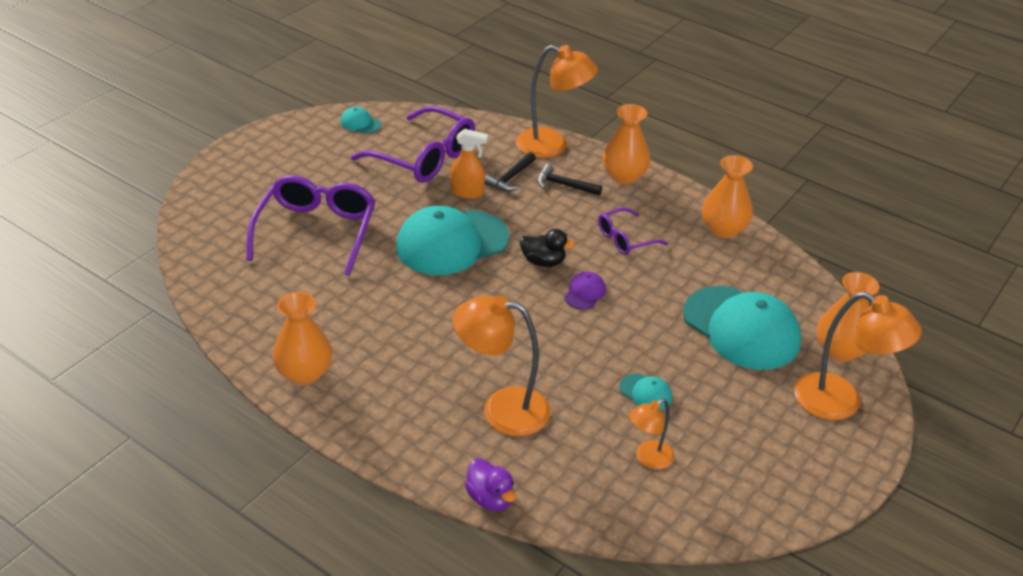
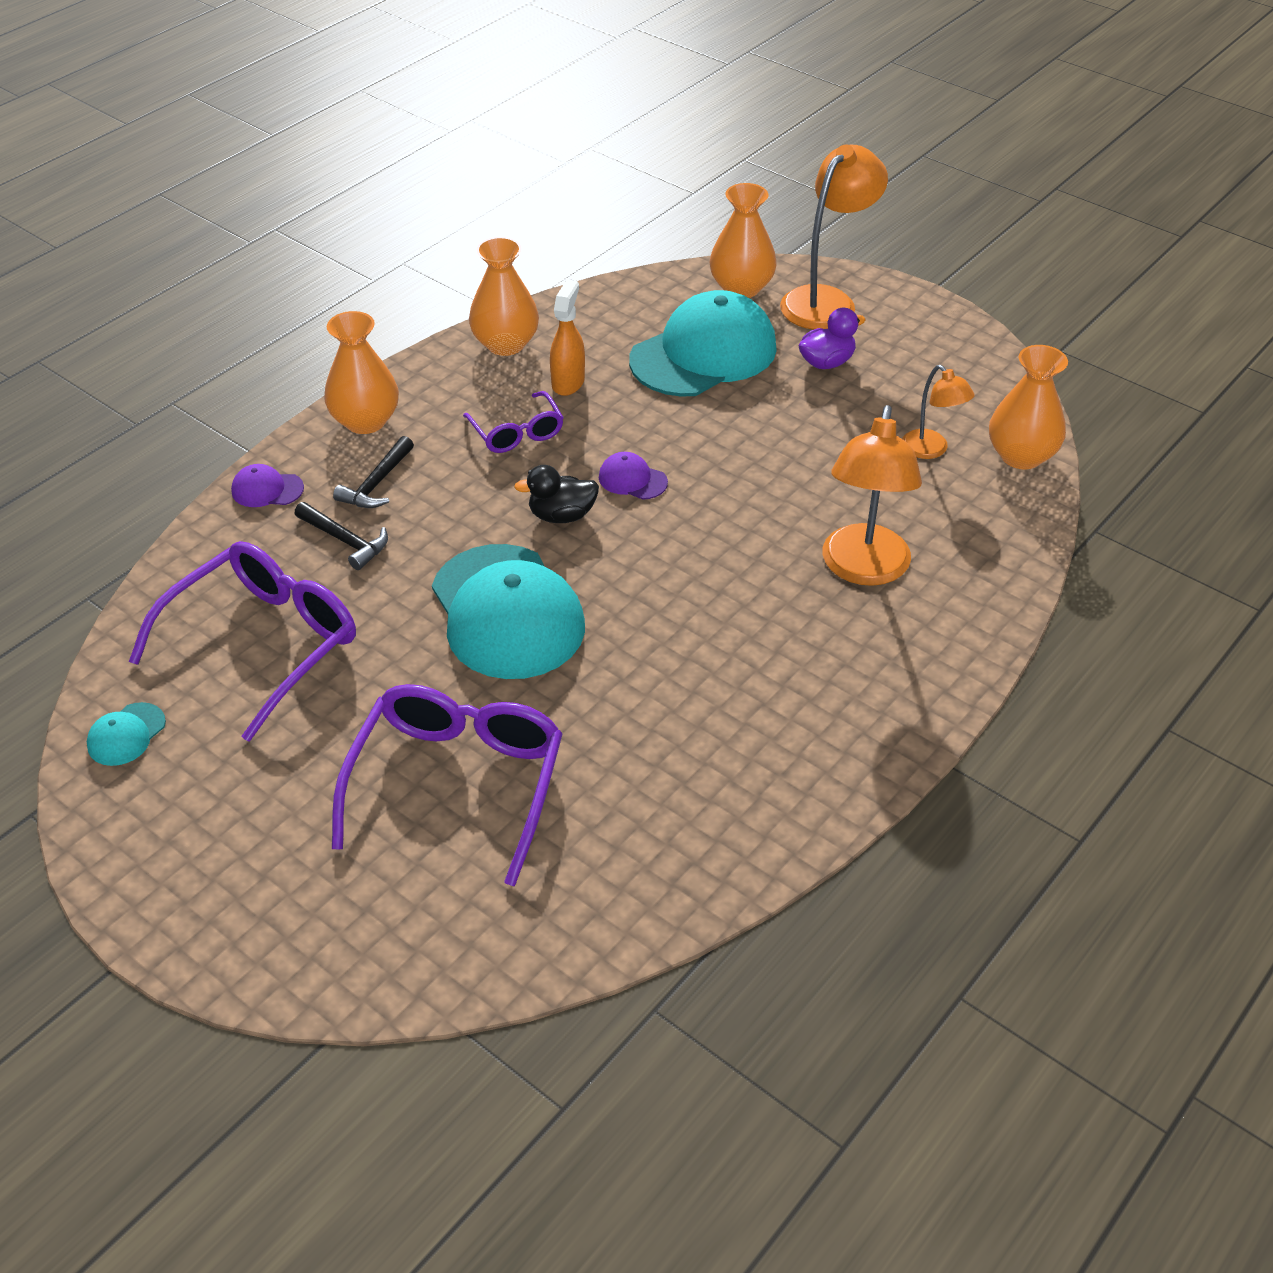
camera: 85 degrees left, 5 degrees up
(304, 373) = (808, 780): orange vase -> orange vase (1021, 456)
(316, 231) = (457, 784): purple glasses -> purple glasses turned 90 degrees clockwise
(468, 193) = (377, 591): orange spray bottle -> orange spray bottle (568, 382)
(490, 498) = (1015, 585): purple duck -> purple duck (826, 362)
(543, 262) = (562, 515): black duck -> black duck turned 120 degrees counterclockwise
(552, 146) = (267, 489): orange lamp -> purple cap
(646, 393) = (822, 442): turquoise cap -> none

